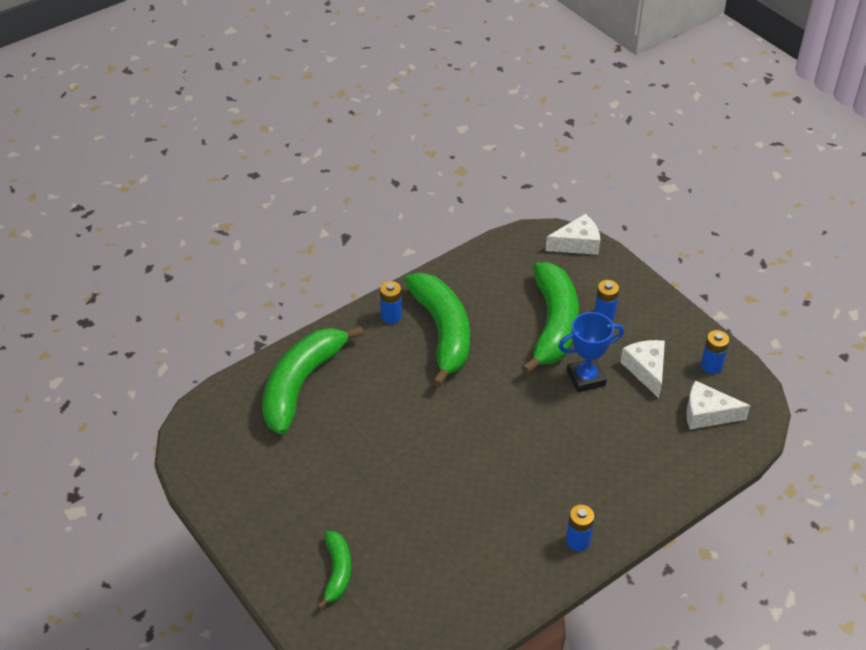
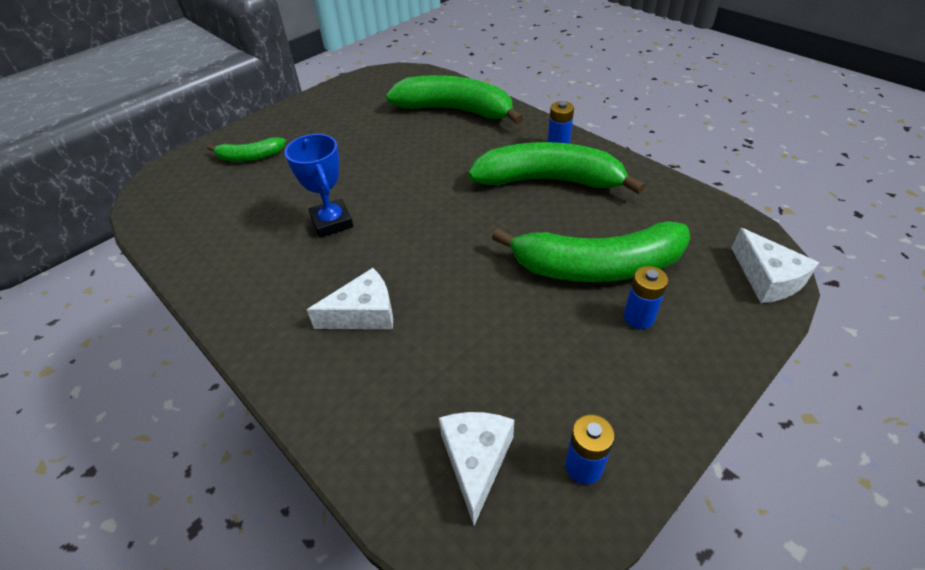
camera: 85 degrees right, 0 degrees up
(442, 332) = (549, 180): green banana -> green banana turned 150 degrees counterclockwise
(578, 541) = (256, 315): blue battery -> none
(586, 378) = (514, 305): blue trophy -> blue trophy (332, 222)
(646, 370) = (547, 373): white cheese -> white cheese (364, 313)

